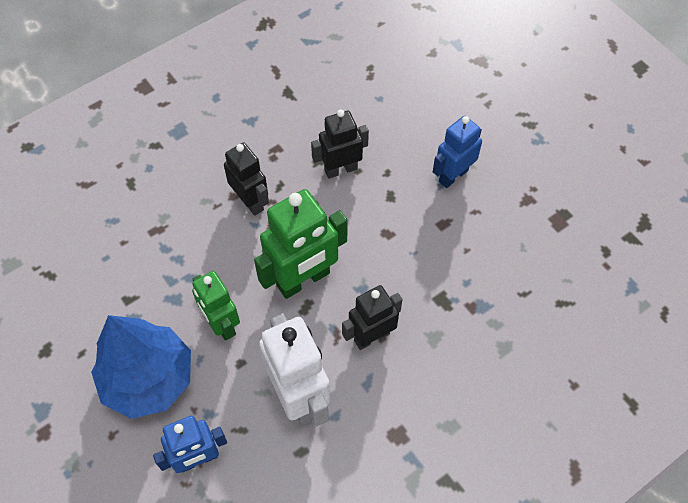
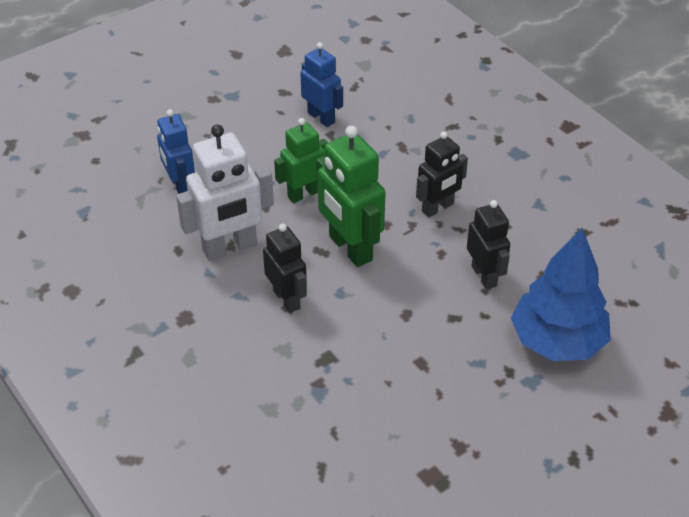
camera: 90 degrees right, 15 degrees down
(148, 379) = (254, 152): blue tree -> blue tree (557, 341)
(453, 176) = (486, 374): blue robot -> blue robot (321, 117)

